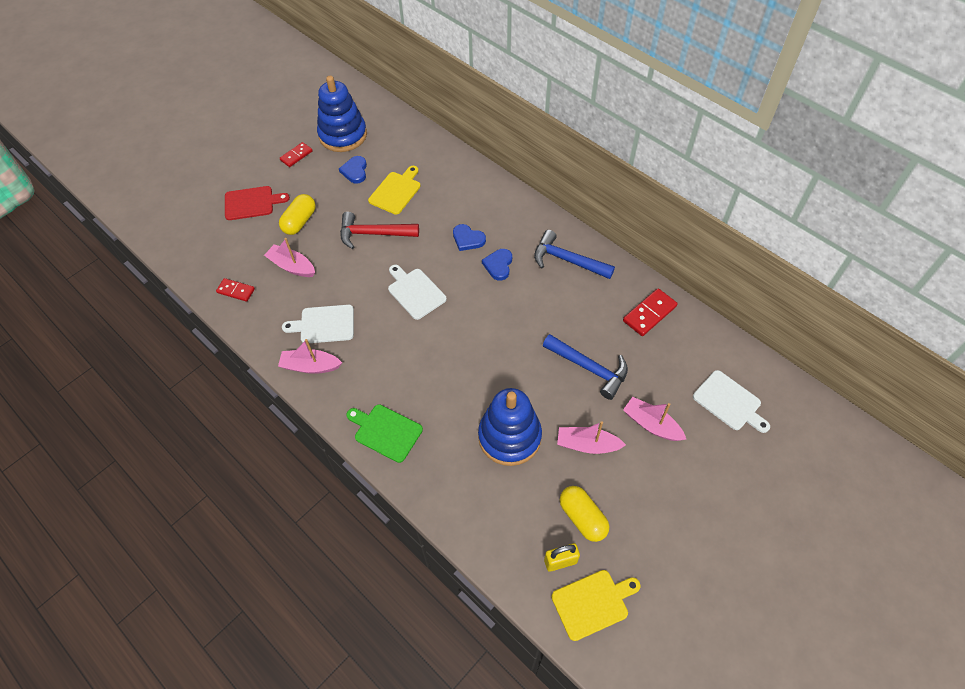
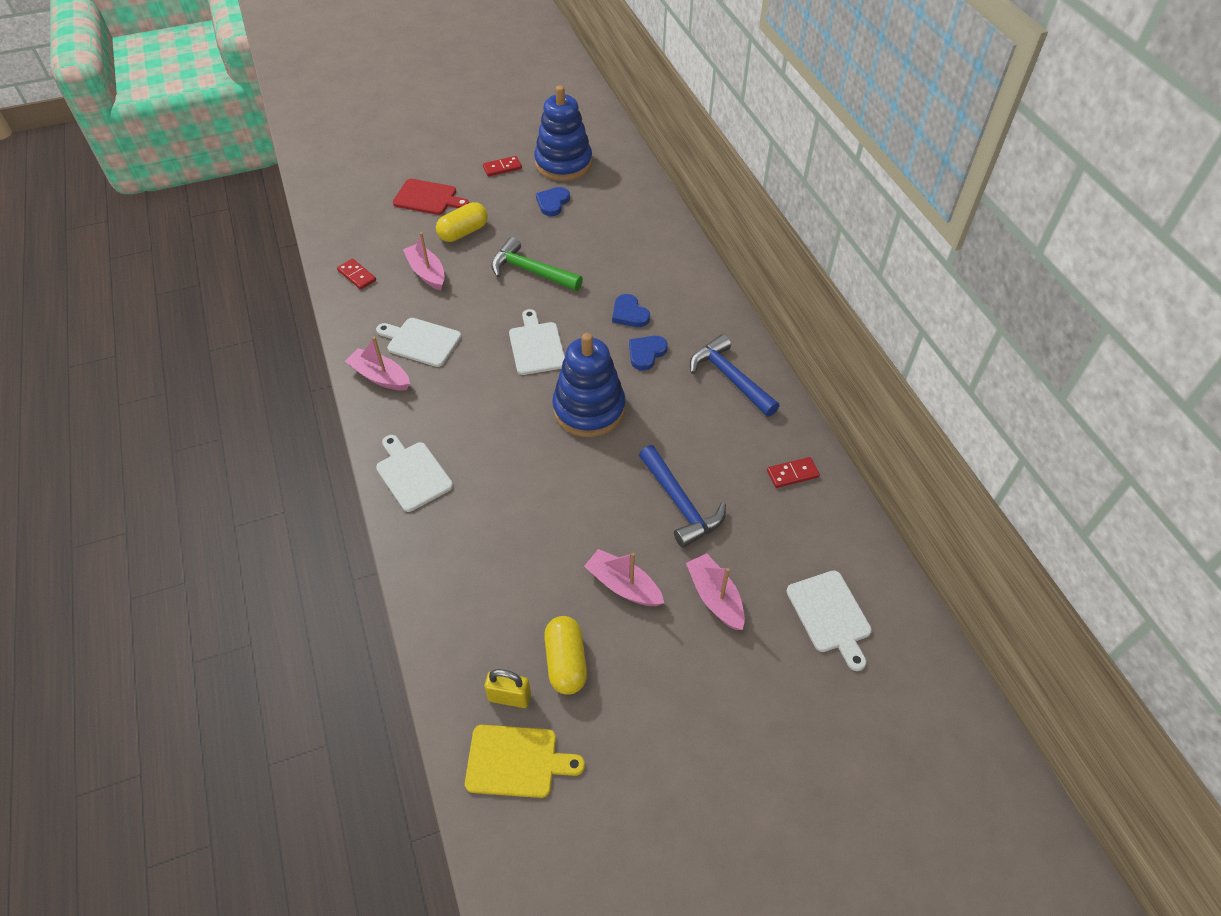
camera: 25 degrees right, 5 degrees down
(373, 234) = (531, 271): red hammer -> green hammer
(385, 432) = (412, 474): green cutting board -> white cutting board
(396, 191) = (583, 237): yellow cutting board -> none
(509, 437) = (540, 537): blue stacking toy -> blue stacking toy (589, 409)
(649, 313) = (792, 474): red domino -> red domino, size x0.67

